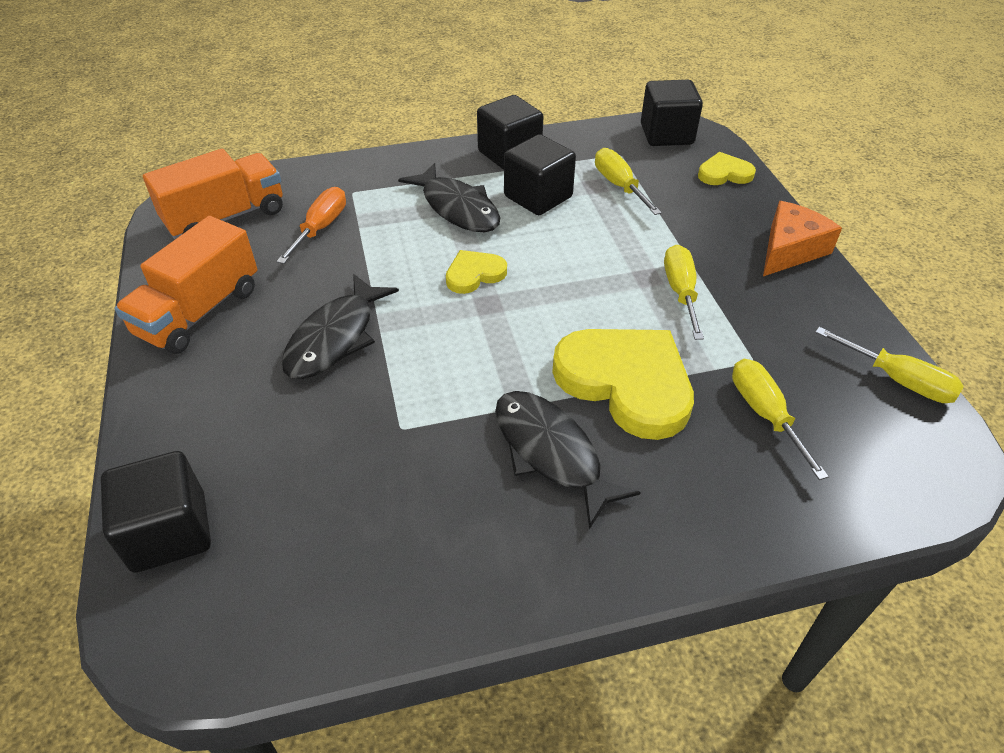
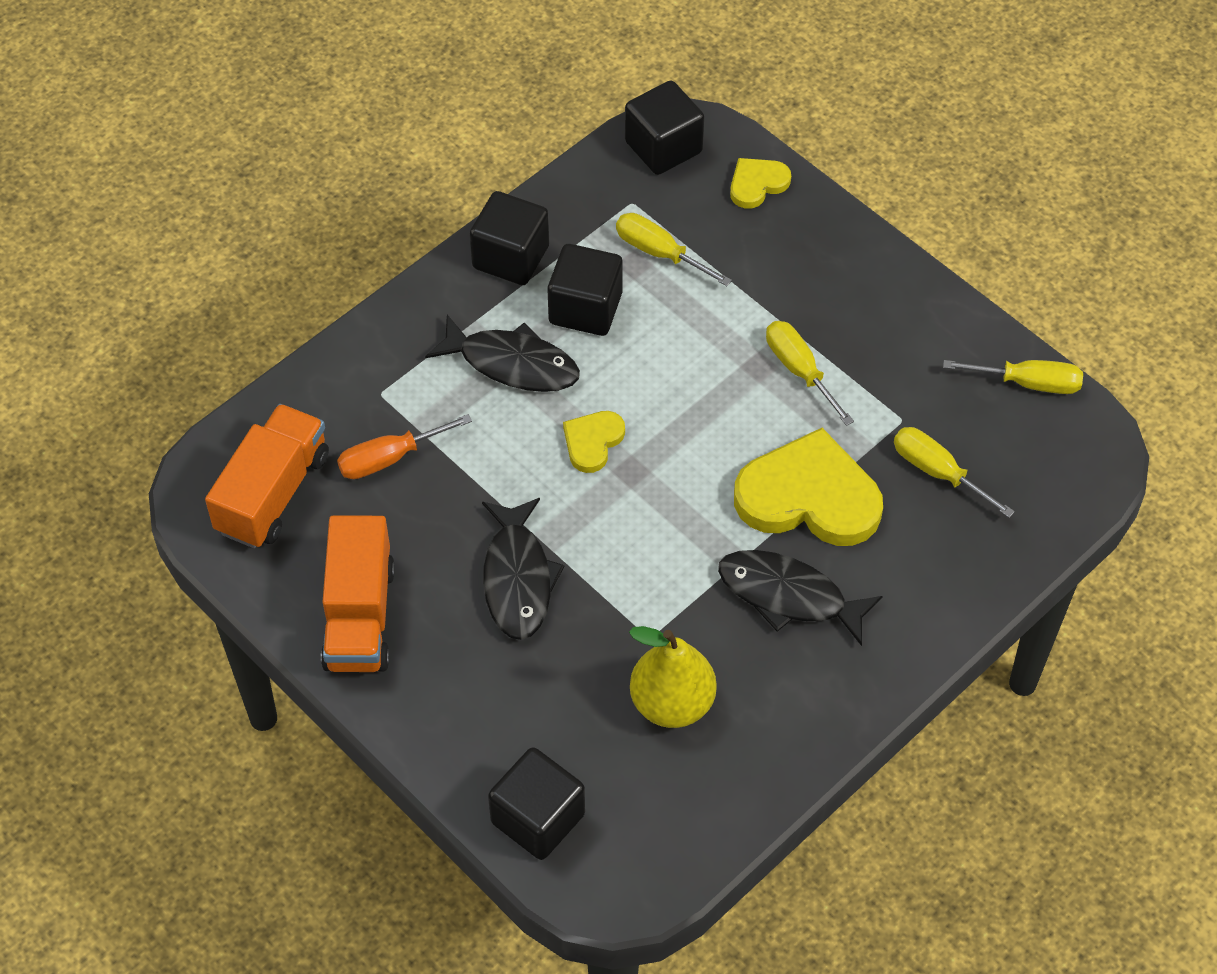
camera: 30 degrees left, 10 degrees up
(321, 228) = (389, 458): orange screwdriver -> orange screwdriver turned 105 degrees counterclockwise
(373, 492) = (672, 703): none -> yellow pear
(790, 250) = (873, 267): orange cheese -> none

